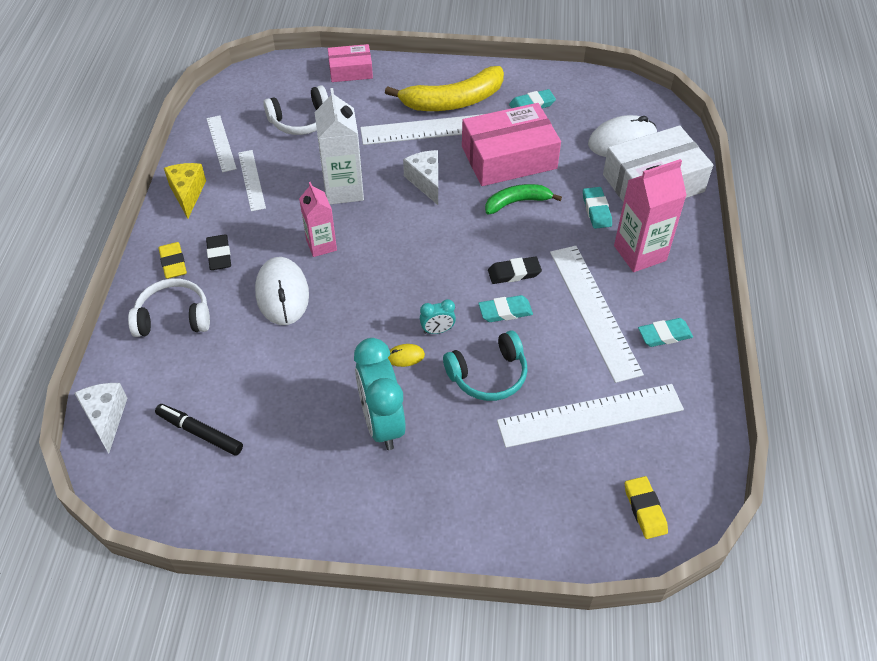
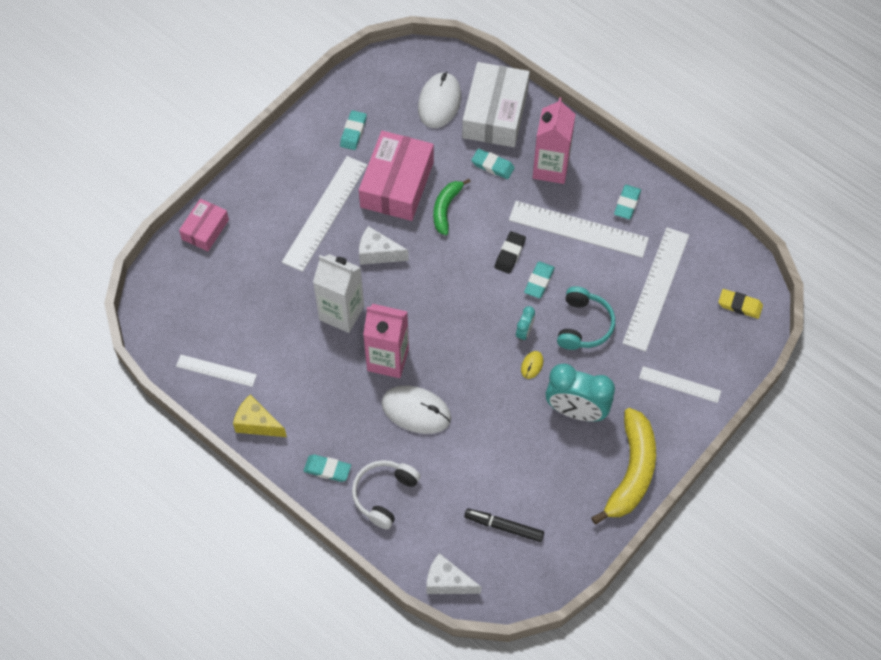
camera: 55 degrees left, 10 degrees up
(173, 263) = (327, 469): yellow eraser -> turquoise eraser
(200, 432) = (504, 526): black marker -> black marker turned 45 degrees clockwise
(219, 255) = (344, 433): black eraser -> none
(251, 180) = (278, 370): white ruler -> white ruler (680, 384)
(301, 120) = (237, 299): white headphones -> none
(321, 245) = (388, 359): pink carton -> pink carton, size x1.55
(453, 101) = (304, 180): yellow banana -> yellow banana (631, 471)

